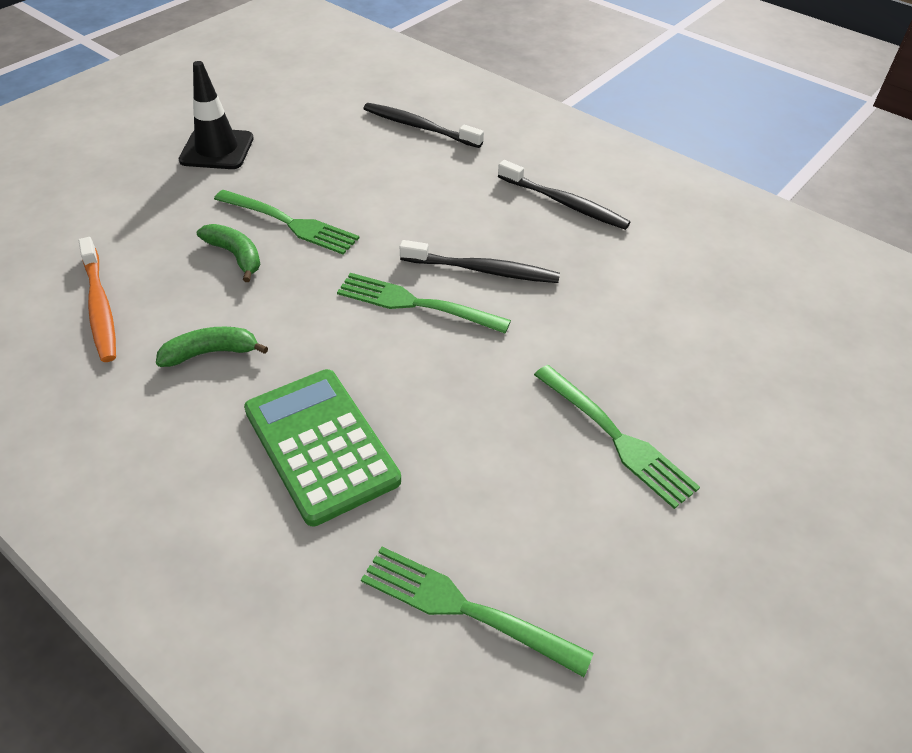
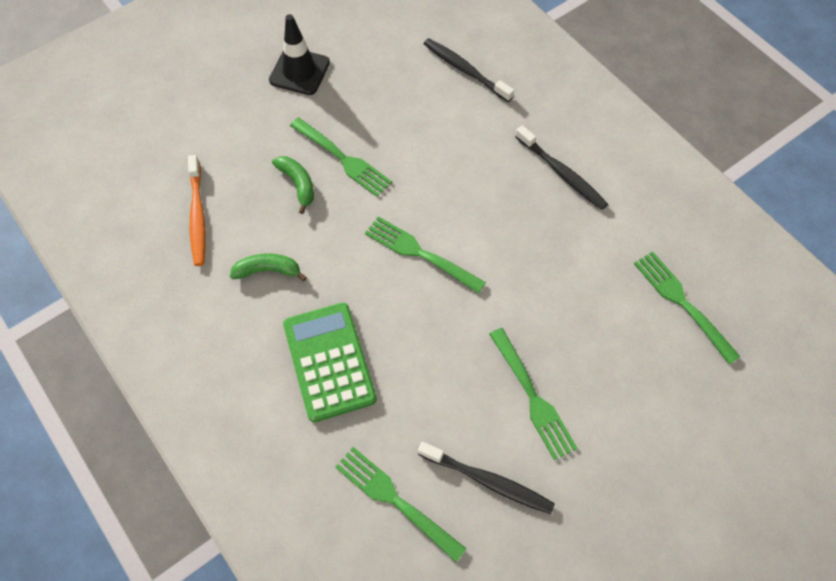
camera: 15 degrees right, 15 degrees up
(482, 270) = (478, 230): black toothbrush -> black toothbrush (487, 480)
(760, 306) = (683, 303): none -> green fork

